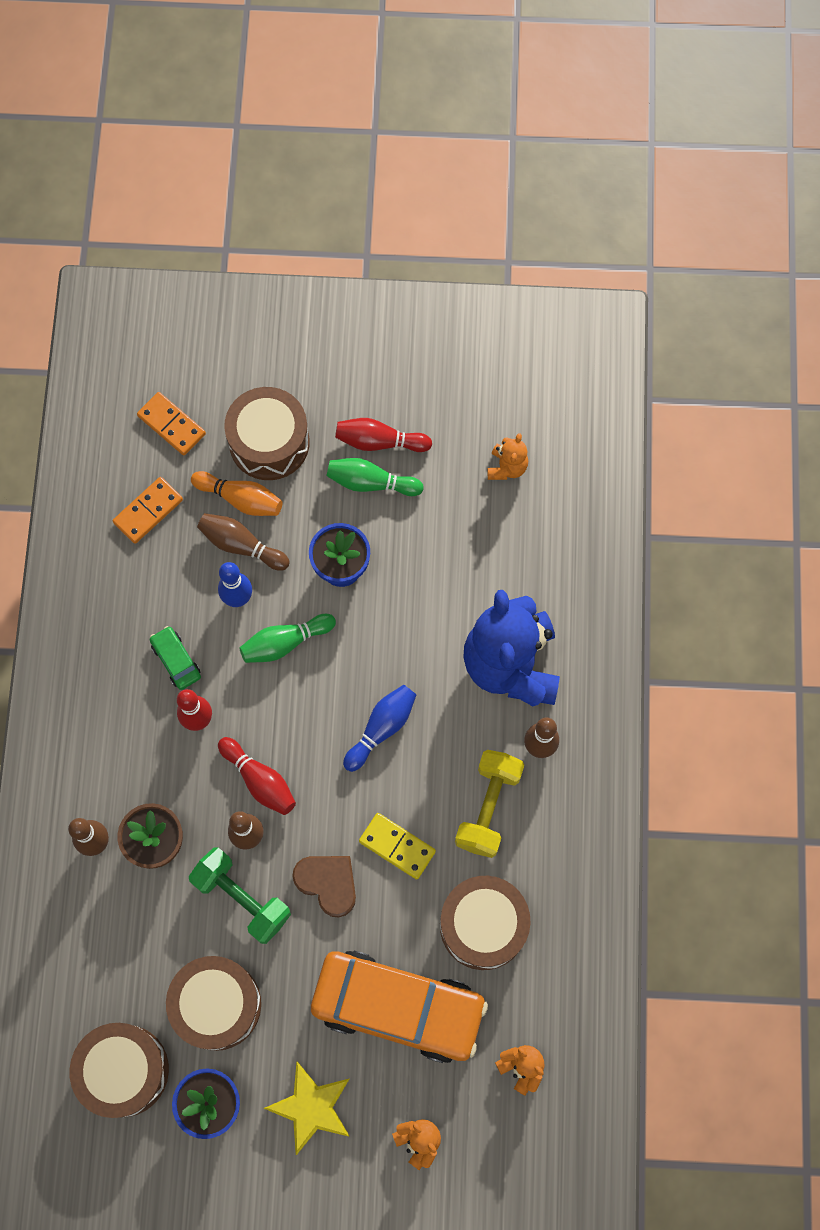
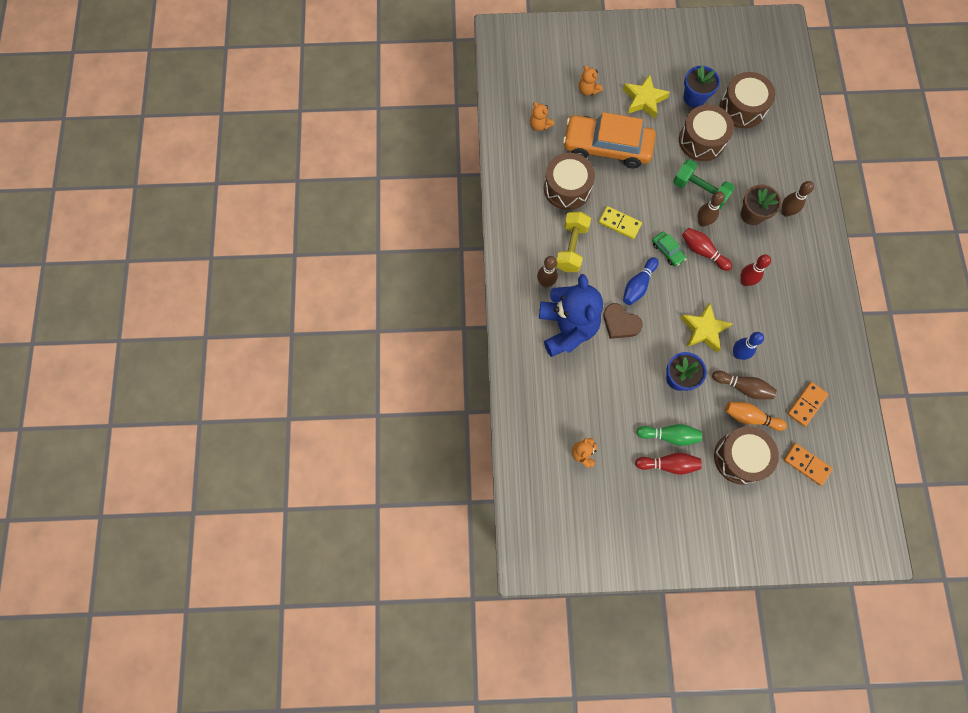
camera: 175 degrees right, 0 degrees up
(176, 660) = (766, 314): green car -> green car (667, 251)
(285, 642) = (704, 330): green bowling pin -> yellow star
(328, 883) = (654, 202): brown heart -> brown heart (620, 323)

